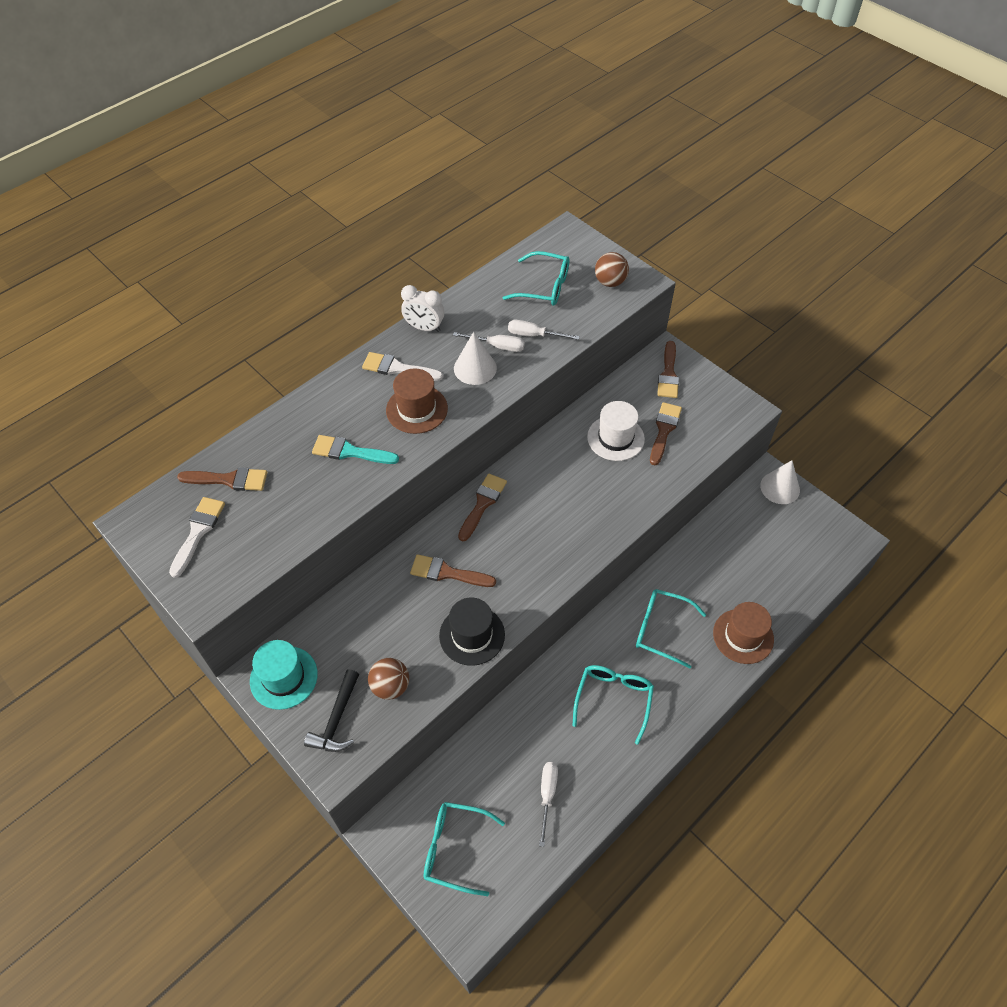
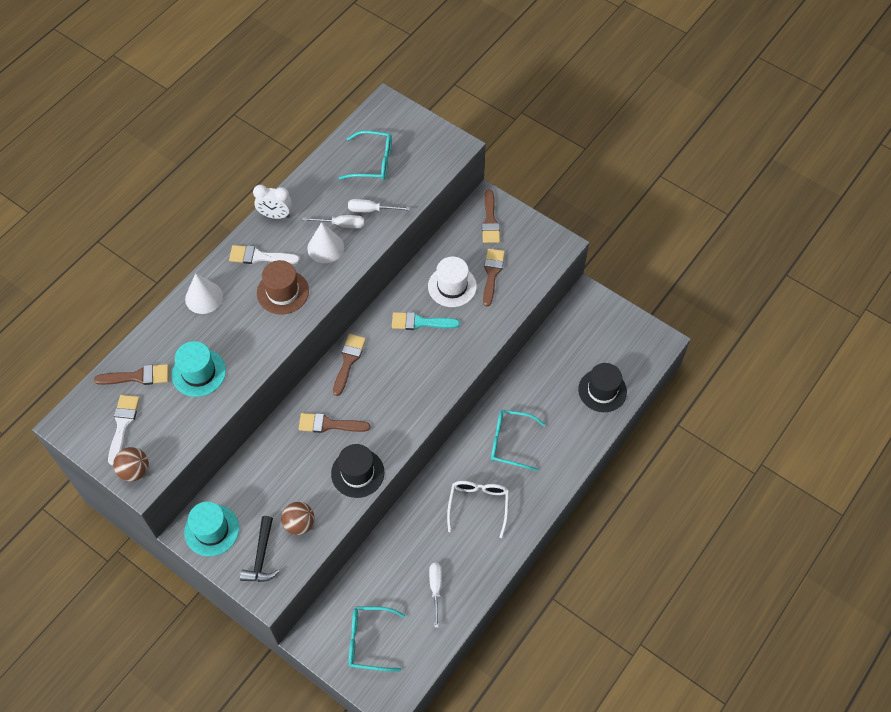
camera: 10 degrees left, 5 degrees up
(300, 485) = (199, 372): none -> turquoise hat
(350, 452) = (234, 338): turquoise brush -> turquoise brush (420, 322)
(610, 282) = (429, 150): brown ball -> brown ball (135, 470)
(613, 699) = (478, 505): turquoise glasses -> white glasses
(743, 636) = (577, 438): brown hat -> none
(778, 585) = (602, 390): none -> black hat
(780, 488) = (597, 305): white cone -> white cone (204, 297)

